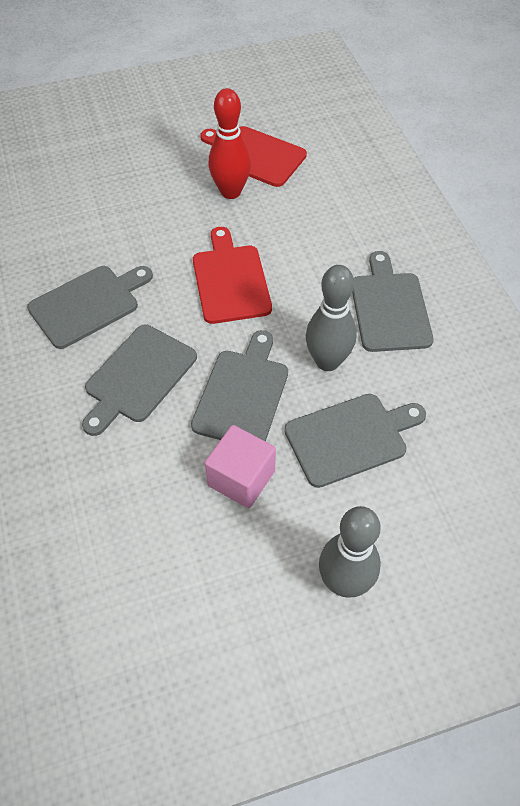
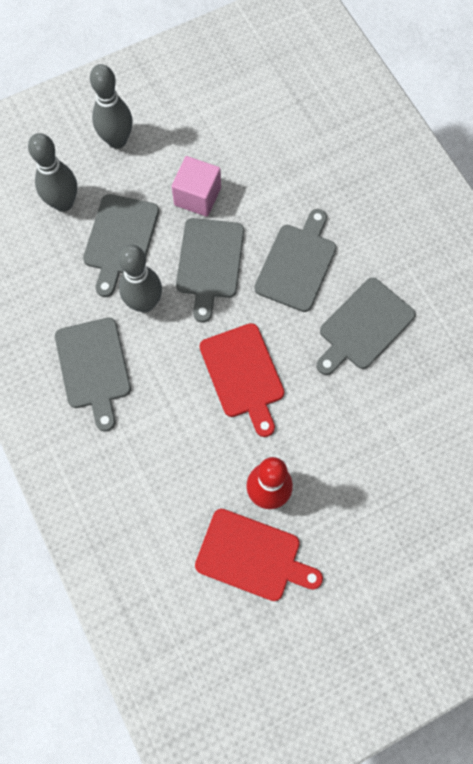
camera: 170 degrees right, 15 degrees up
(350, 438) = (120, 239): grey cutting board -> grey cutting board turned 45 degrees counterclockwise
(425, 498) = (63, 203): none -> grey bowling pin

